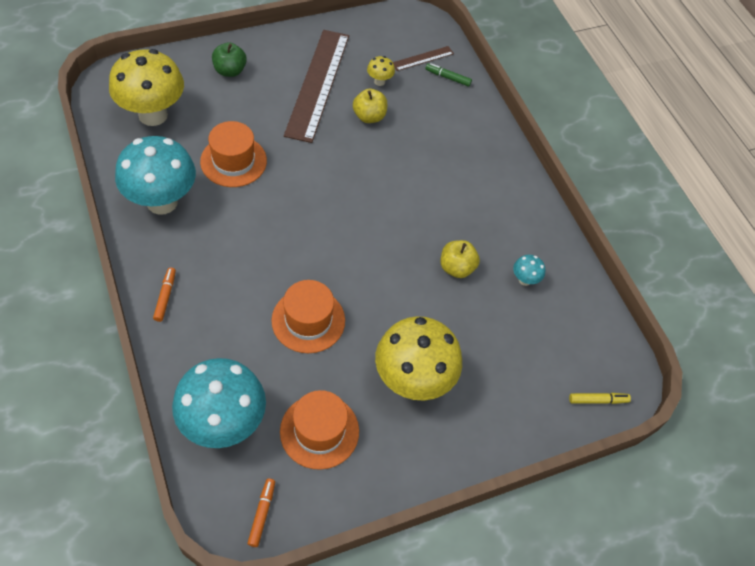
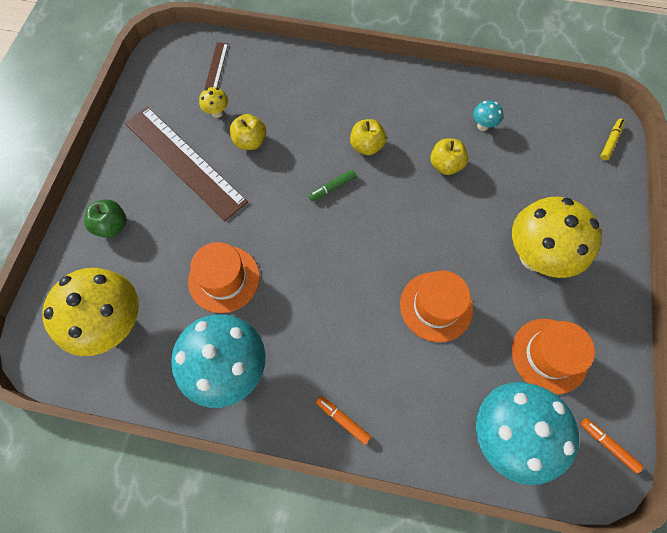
camera: 50 degrees left, 10 degrees up
(429, 199) = (367, 146): none -> yellow apple
(448, 78) = (250, 62): green marker -> green marker (332, 188)

